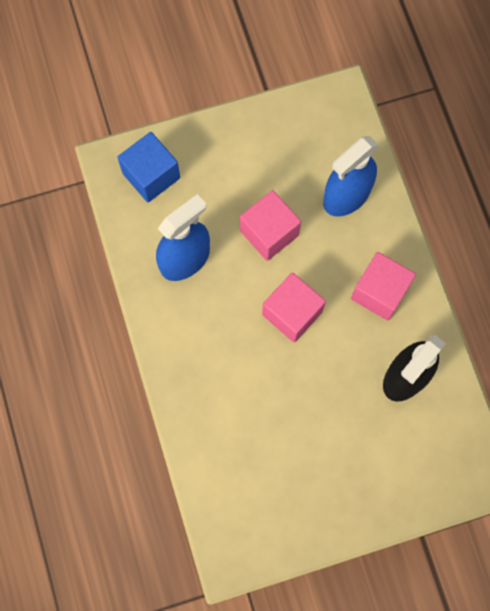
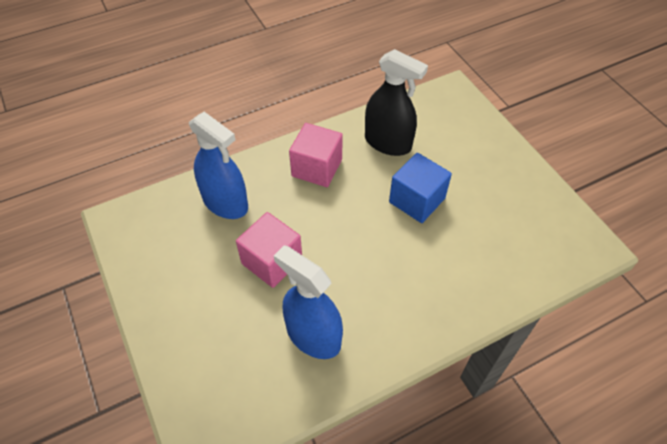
camera: 100 degrees left, 20 degrees down
(151, 175) = (216, 392): blue cube -> blue cube (417, 200)
(292, 313) = (351, 230): pink cube -> none

